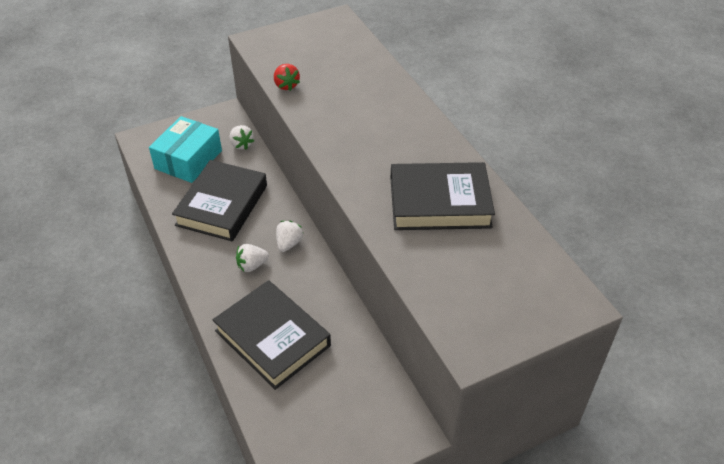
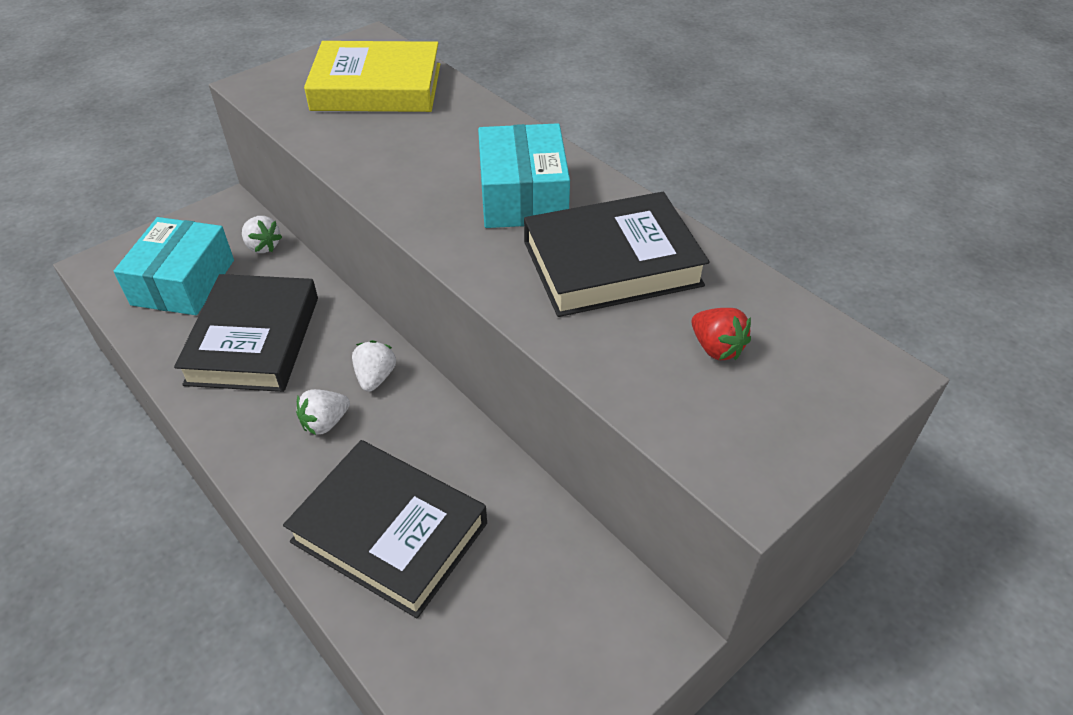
camera: 15 degrees left, 0 degrees up
(286, 85) = (319, 138): red strawberry -> red strawberry (716, 348)
(331, 55) = (377, 87): none -> yellow book
(400, 148) = (523, 196): none -> turquoise box

